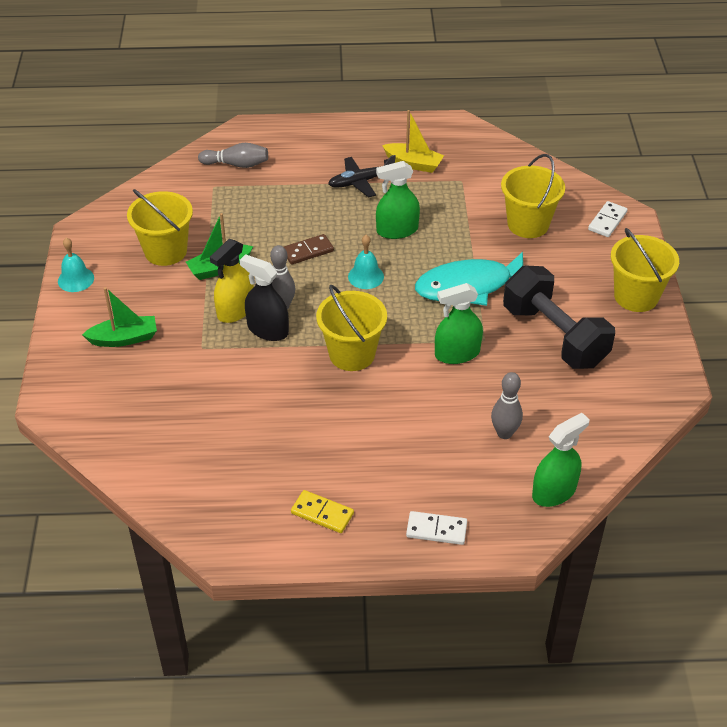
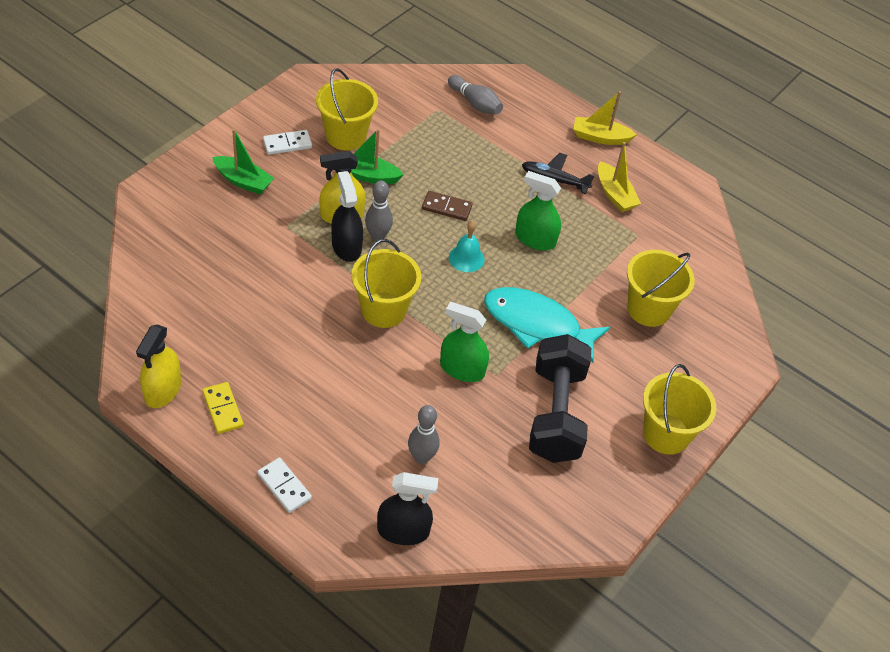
camera: 35 degrees right, 5 degrees up
(76, 279) = (262, 114): turquoise bell -> none
(257, 536) = (163, 390): none -> yellow spray bottle
(356, 131) = (600, 137): none -> yellow boat
(554, 491) = (403, 531): green spray bottle -> black spray bottle
(607, 221) = (722, 355): white domino -> white domino (287, 144)

